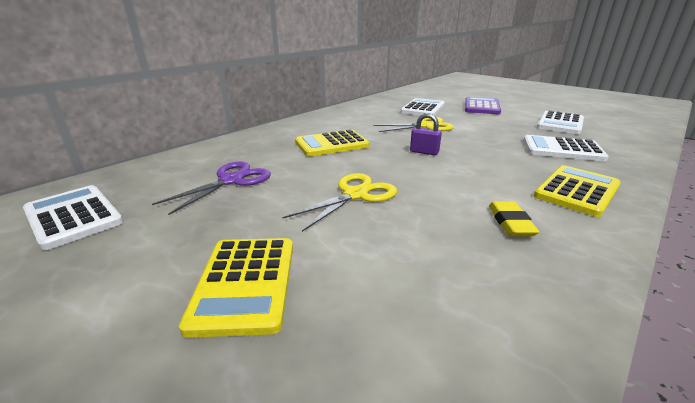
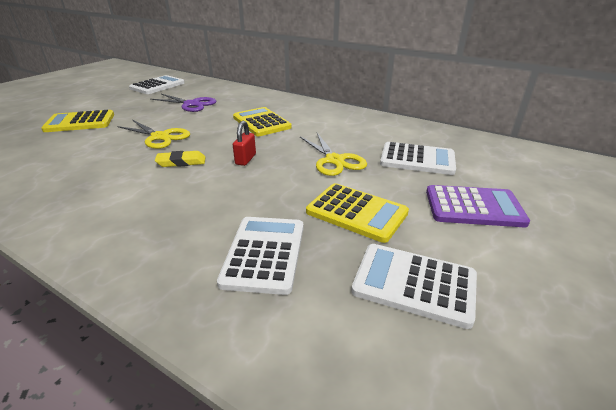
camera: 80 degrees right, 5 degrees up
(424, 152) = (245, 159): purple padlock -> red padlock
(510, 222) = (93, 190): yellow eraser -> yellow eraser (181, 162)
(577, 191) = (133, 235): yellow calculator -> yellow calculator (356, 212)

